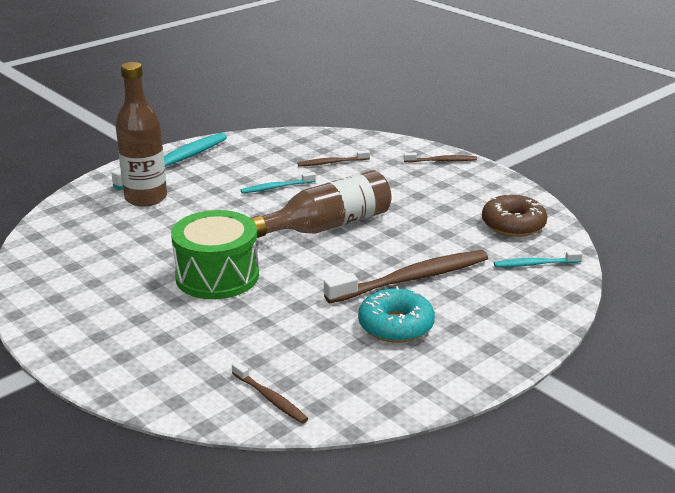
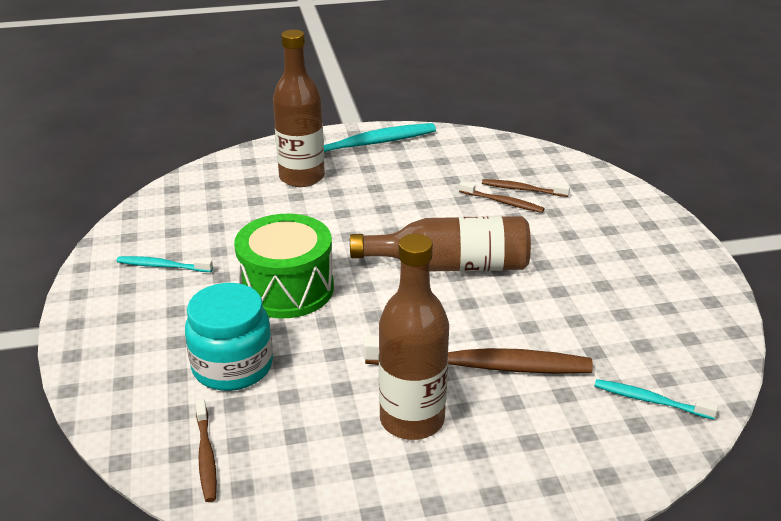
camera: 30 degrees right, 5 degrees up
(229, 338) = (232, 366): none -> turquoise jar
(276, 187) = (437, 202): turquoise toothbrush -> turquoise toothbrush (162, 266)
(396, 325) = (412, 419): turquoise donut -> brown bottle
(442, 161) = (652, 223): brown toothbrush -> brown toothbrush (503, 202)
(513, 225) = (669, 336): brown donut -> none

